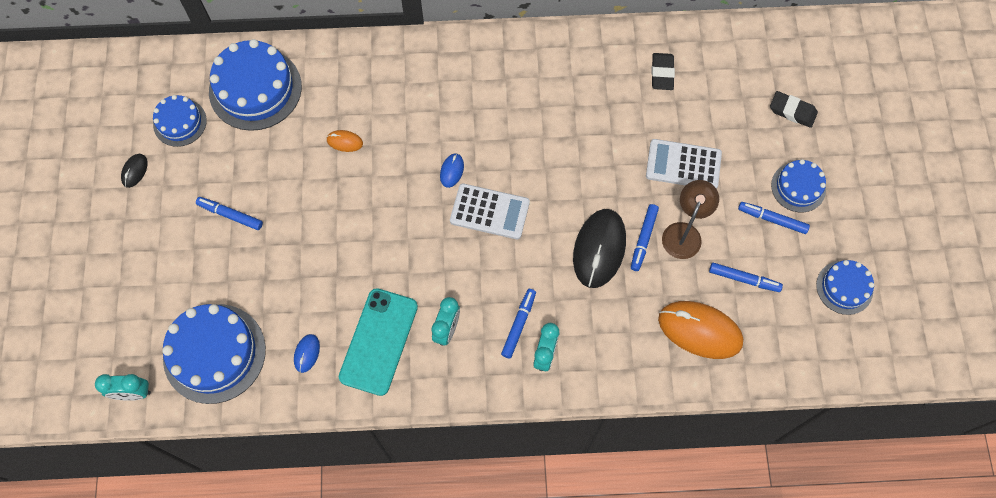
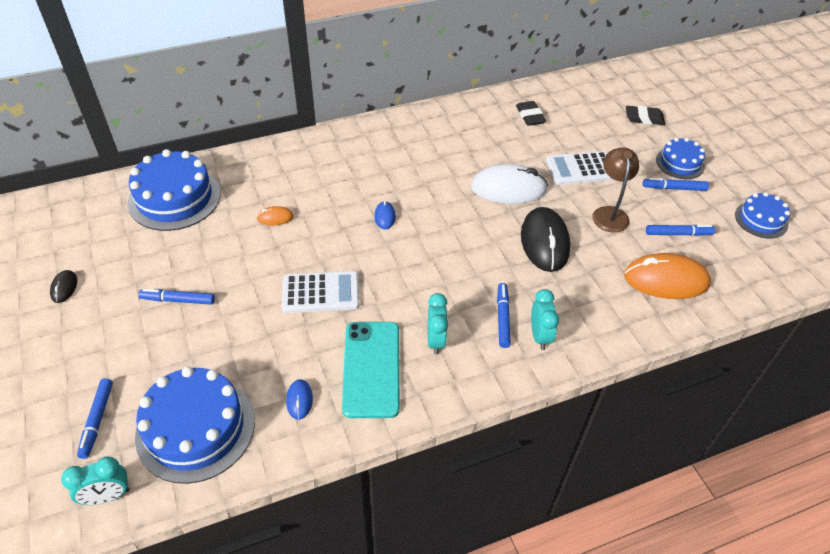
camera: 20 degrees left, 20 degrees down
(180, 122) = (104, 238): blue cake -> none
(489, 212) = (433, 238): white calculator -> white calculator (320, 293)
(593, 170) = (508, 188): none -> white mouse
(643, 239) = (578, 226): blue marker -> blue marker (97, 420)

